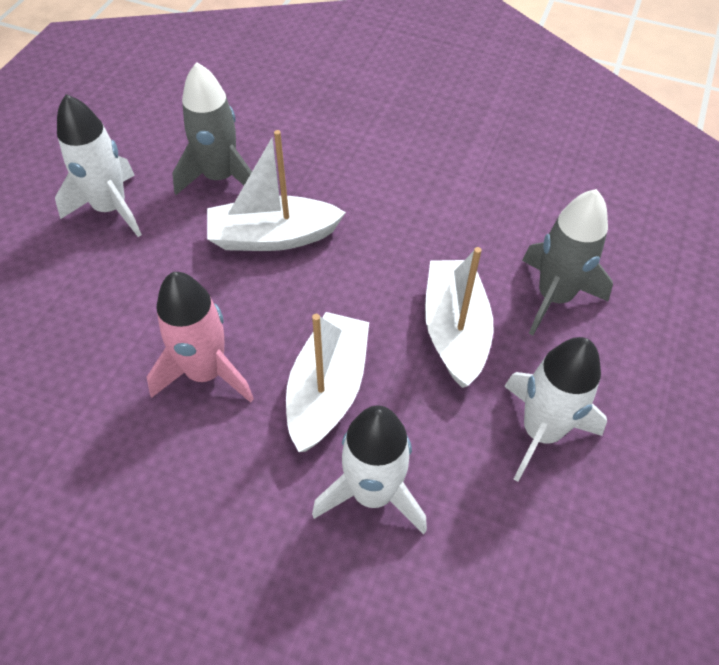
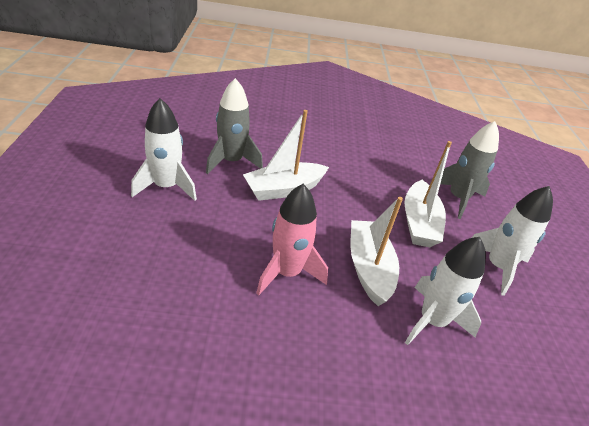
camera: 25 degrees left, 15 degrees down
(455, 330) = (419, 223): white boat -> white boat turned 150 degrees counterclockwise

